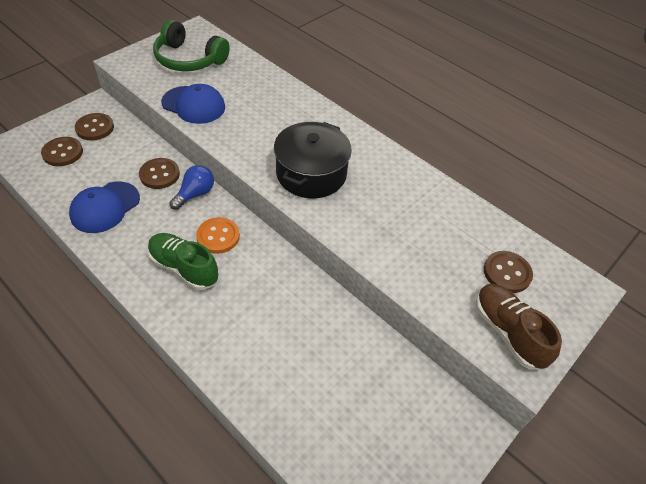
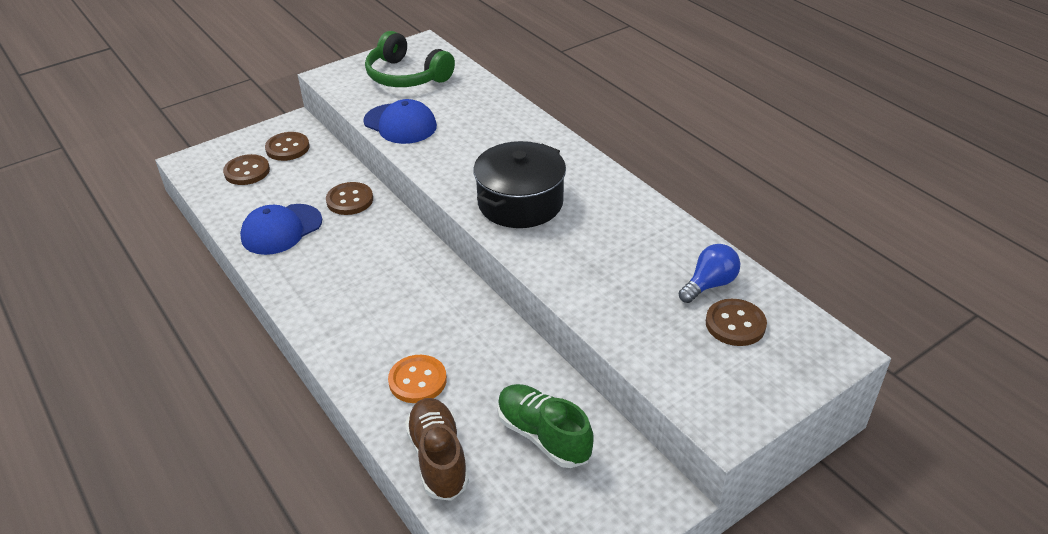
camera: 15 degrees right, 10 degrees down
(184, 268) = (355, 298): green shoe -> green shoe (543, 436)
(195, 194) = (386, 223): blue light bulb -> blue light bulb (709, 284)
(218, 236) = (402, 269): orange button -> orange button (417, 380)
(508, 332) = (717, 386): brown shoe -> brown shoe (438, 458)

